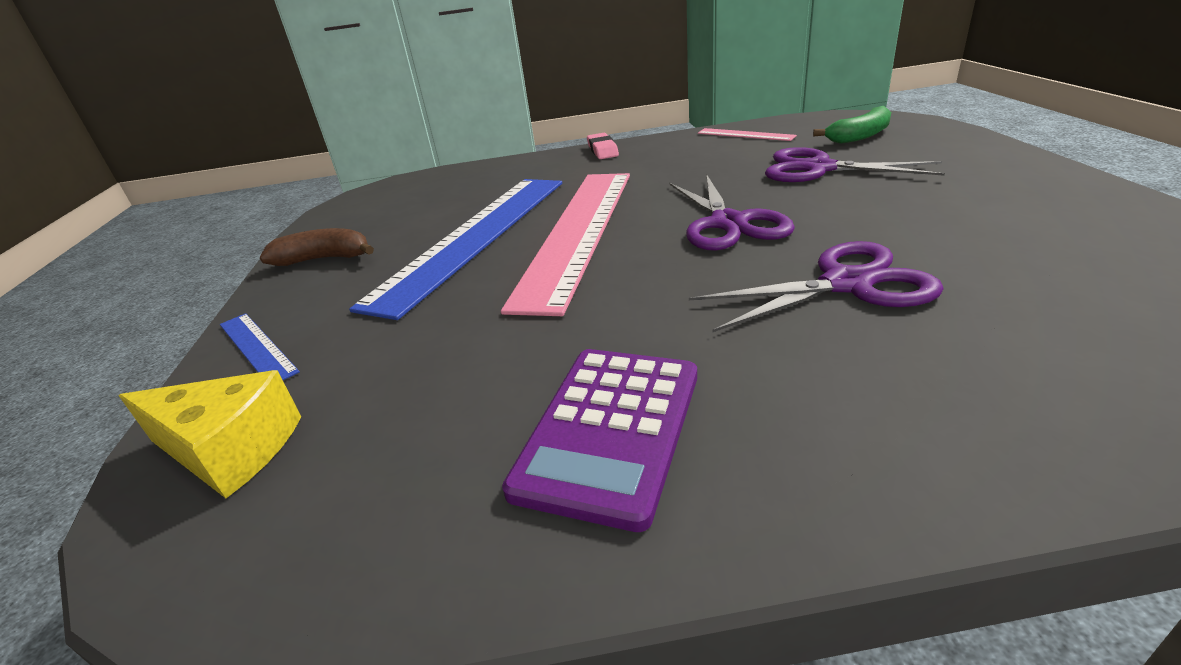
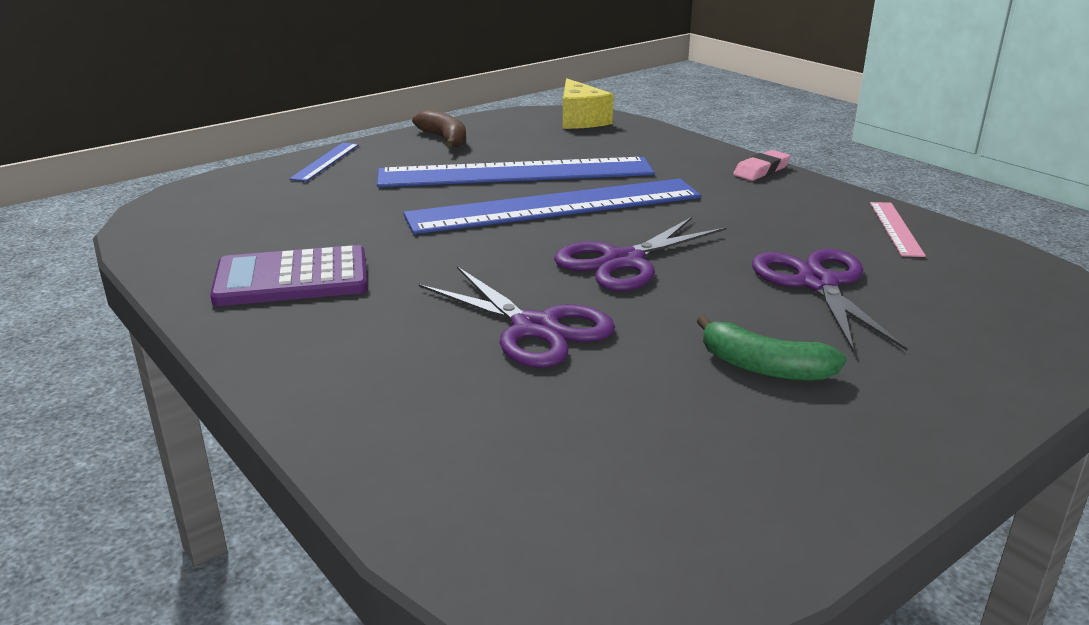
camera: 55 degrees right, 5 degrees down
(229, 450) = (233, 191): yellow cheese -> yellow cheese (580, 120)
(578, 231) = (555, 206): pink ruler -> blue ruler
(860, 136) = (970, 294): green banana -> green banana (764, 367)

